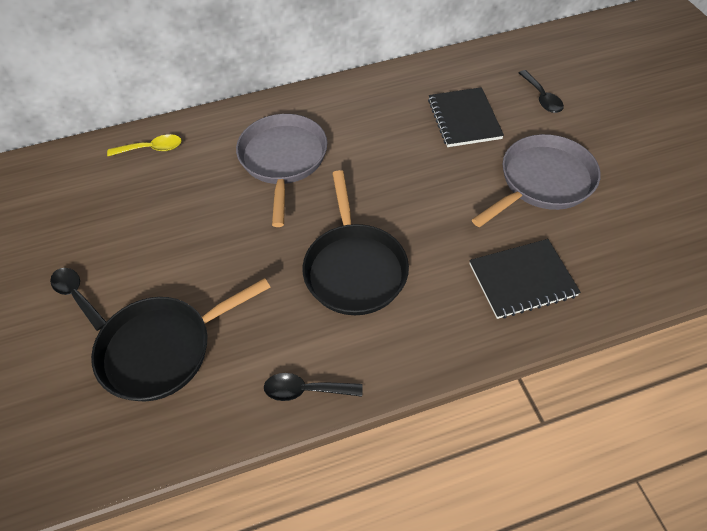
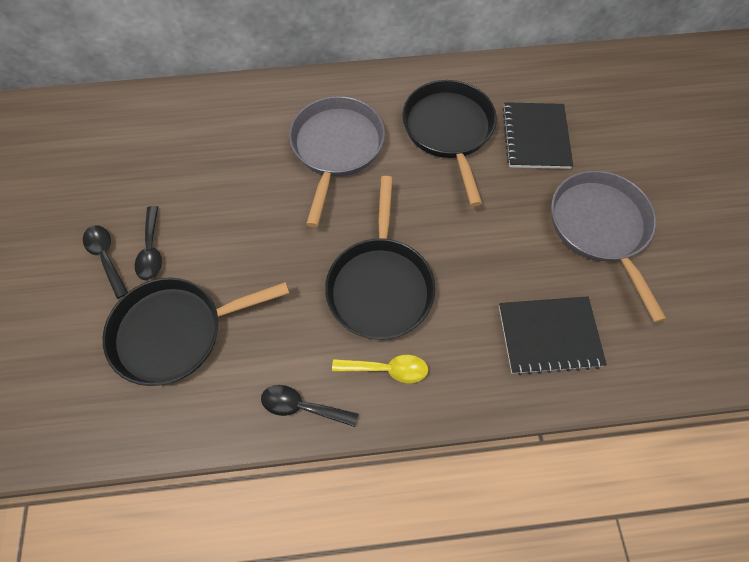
camera: 10 degrees right, 10 degrees up
(151, 149) = (208, 109): yellow spoon -> yellow spoon (387, 369)
(384, 127) = (449, 131): none -> black pan
(541, 97) = (626, 127): black spoon -> black spoon (151, 250)
(542, 182) = (600, 228): grey pan -> grey pan turned 75 degrees counterclockwise

